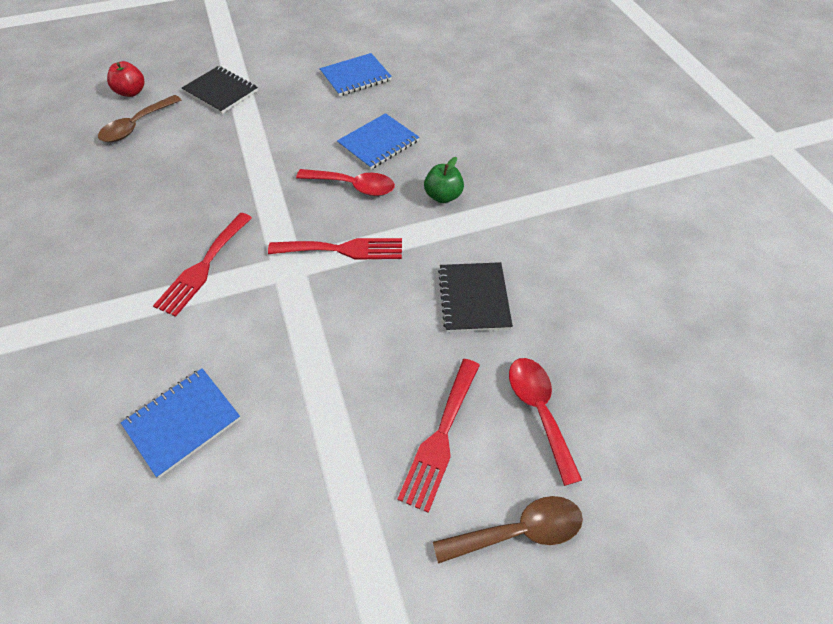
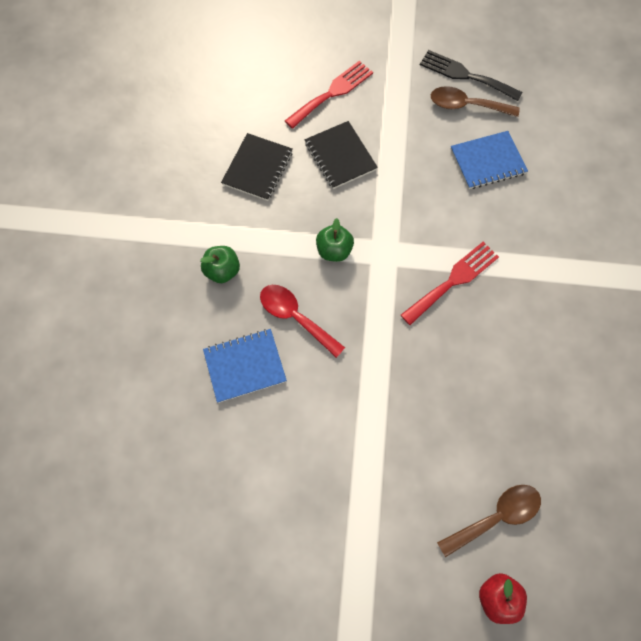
camera: 155 degrees left, 15 degrees up
(221, 91) = (385, 543): black notebook -> black notebook (340, 156)
(243, 566) = (465, 75): none -> black fork
(343, 249) = (334, 250): red fork -> green apple
(355, 76) = (214, 497): blue notebook -> none
(518, 531) = (317, 37): brown spoon -> brown spoon (466, 106)
(539, 411) = (266, 83): red spoon -> none

